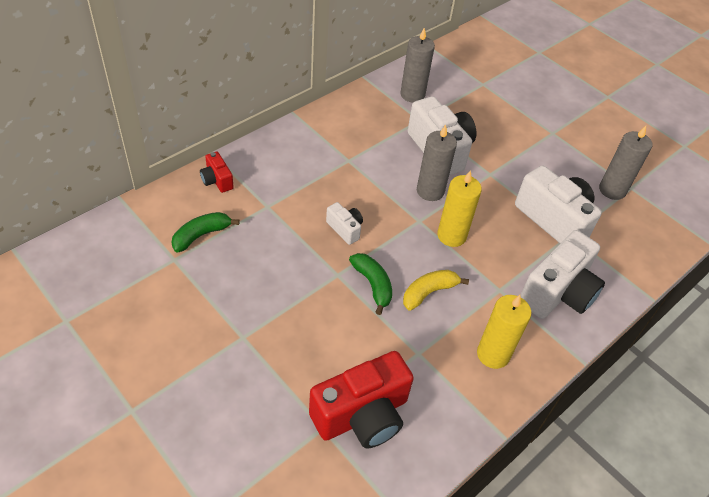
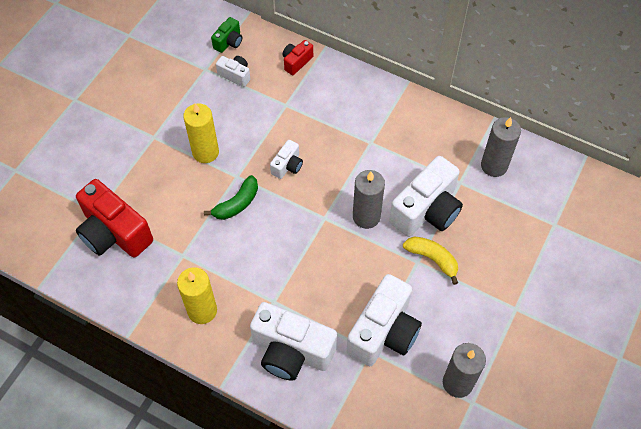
camera: 75 degrees right, 10 degrees up
(150, 227) = (229, 42): none -> green camera
(201, 235) = (235, 75): green banana -> white camera
(428, 292) = (246, 246): yellow banana -> yellow banana (432, 259)
(451, 235) = (319, 248): yellow candle -> yellow candle (205, 152)

